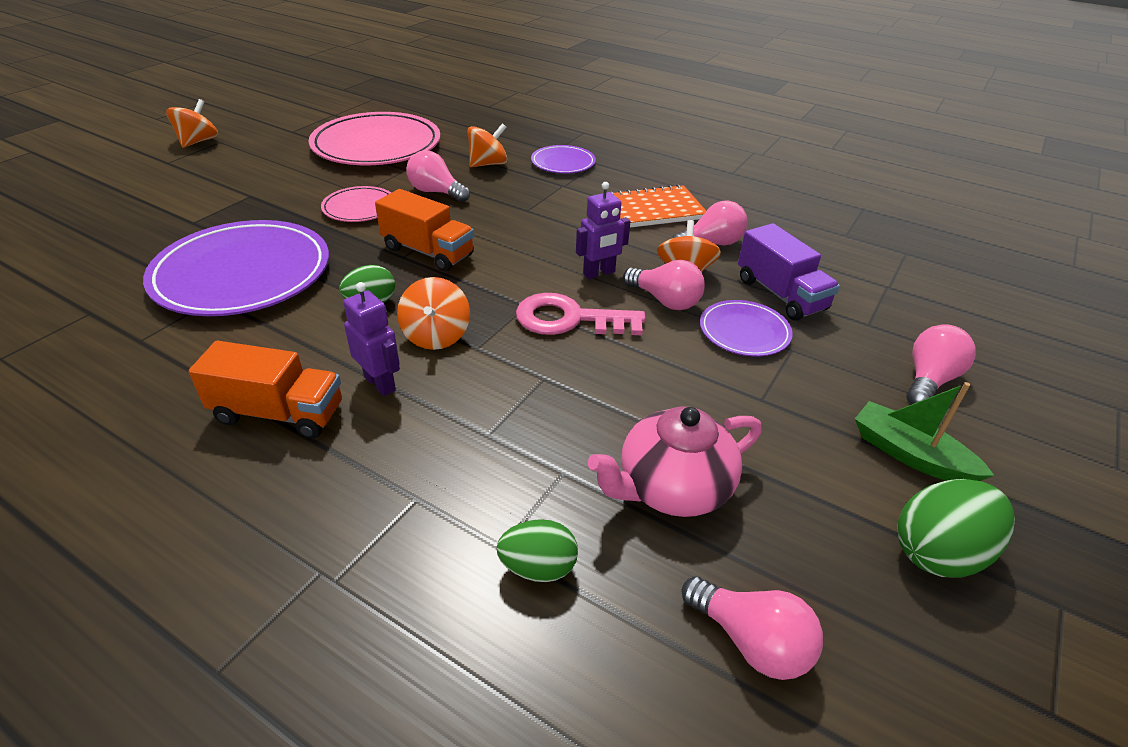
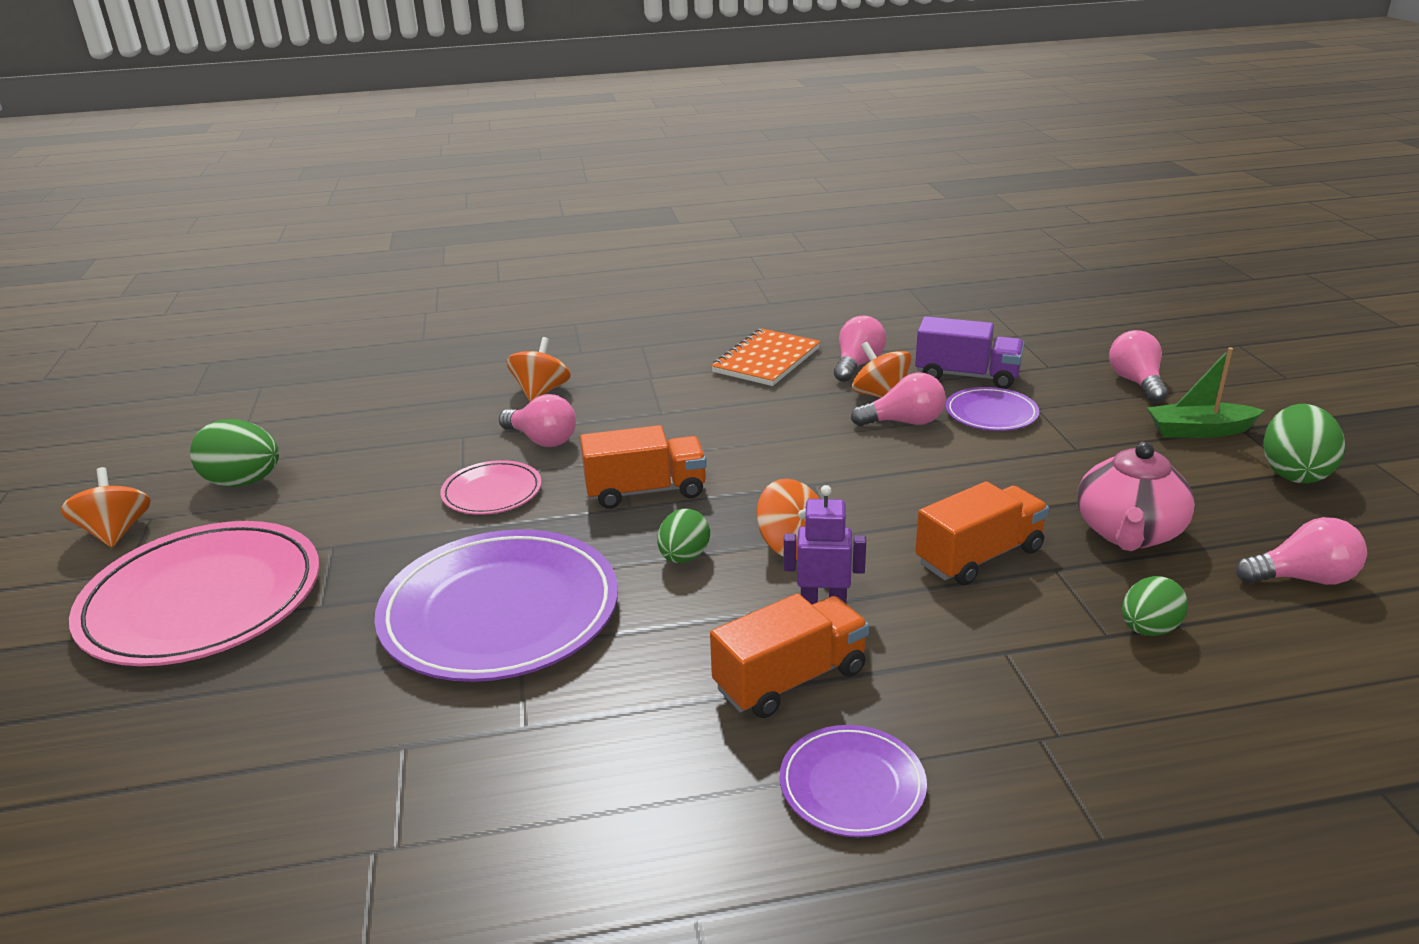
camera: 40 degrees left, 10 degrees down
(279, 143) = (243, 482): none -> green egg
(376, 145) = (376, 429): pink plate -> pink plate (202, 600)
(436, 192) = (542, 440): pink light bulb -> pink light bulb turned 135 degrees counterclockwise
(529, 423) = (979, 556): none -> orange truck
(563, 163) = (611, 358): purple plate -> purple plate (852, 785)
(569, 319) = (866, 474): pink key -> none
(599, 273) = (820, 429): purple robot -> none

